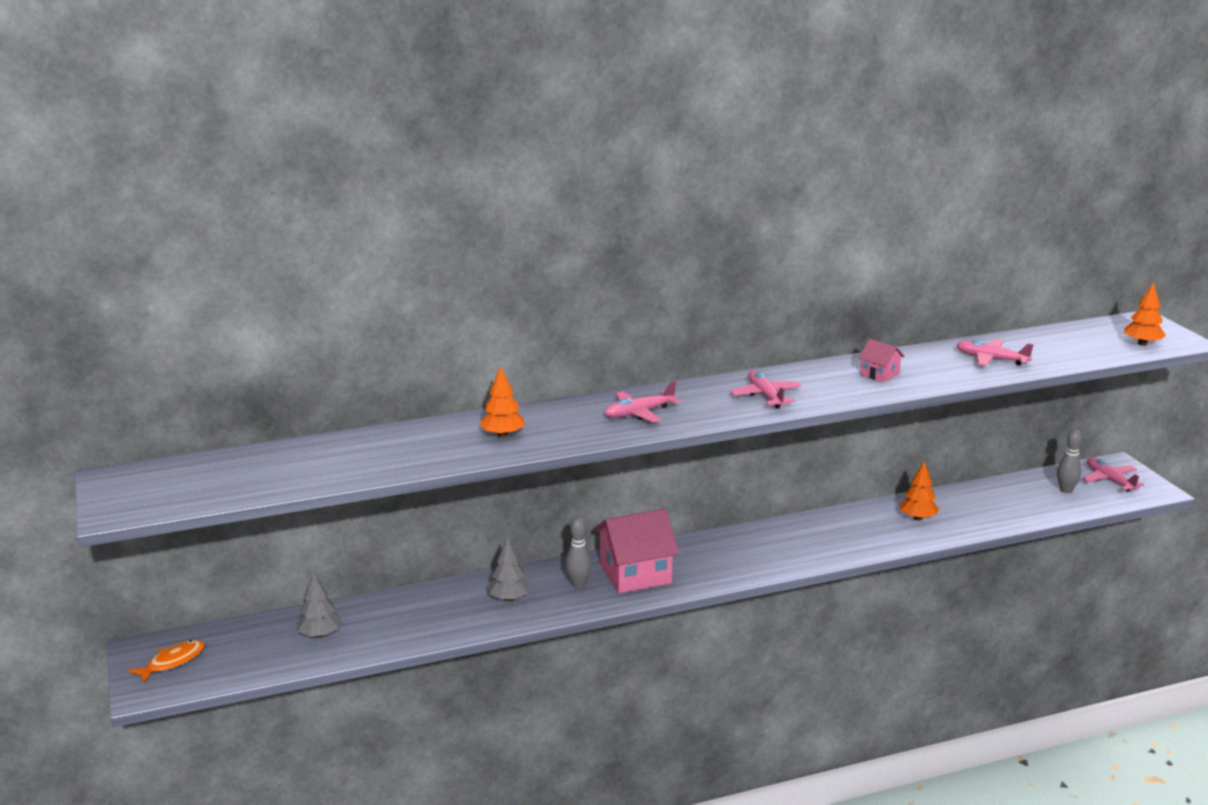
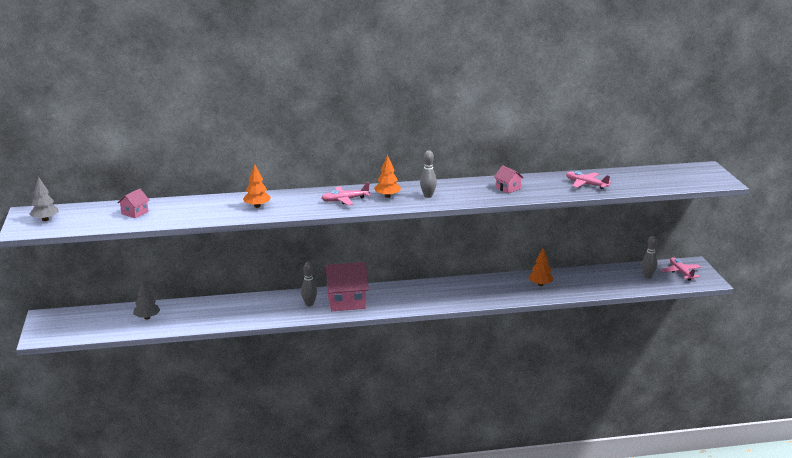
camera: 10 degrees right, 0 degrees up
(172, 662) = (59, 324): orange fish -> none
(301, 463) = (135, 213): none -> pink house
(509, 598) = (264, 308): grey tree -> grey tree (45, 219)
(765, 396) = (428, 196): pink plane -> grey bowling pin
(1142, 344) = (693, 181): orange tree -> orange tree (387, 196)

